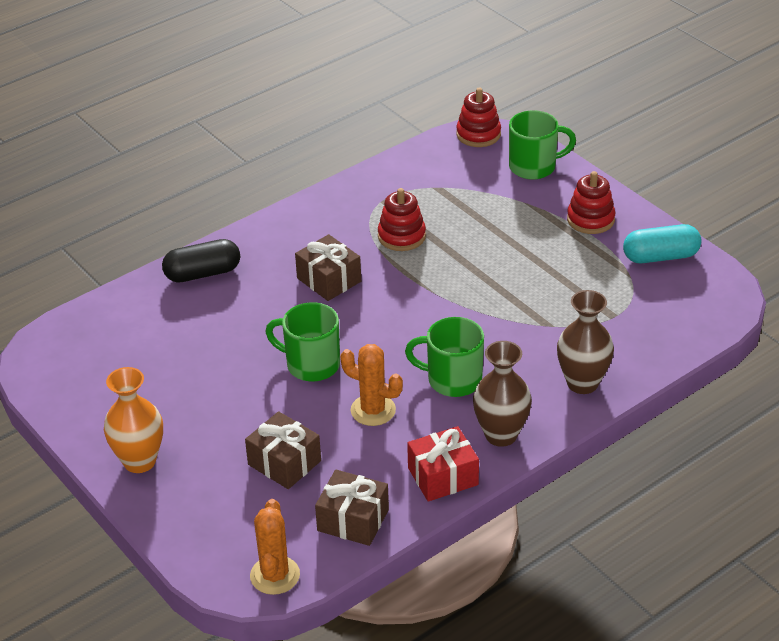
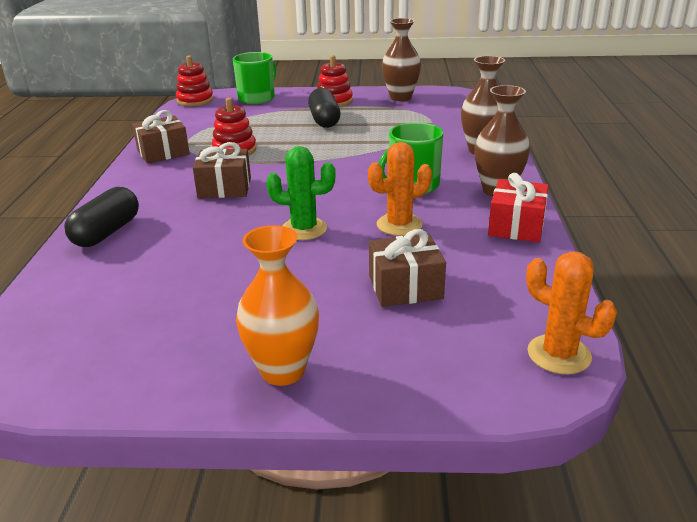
camera: 50 degrees left, 10 degrees down
(311, 364) = (304, 229): green mug -> green cactus
(353, 520) = (524, 283): brown gift -> brown gift (163, 152)
(533, 244) = (324, 120): none -> black capsule
(660, 256) = (400, 97): turquoise capsule -> brown vase

